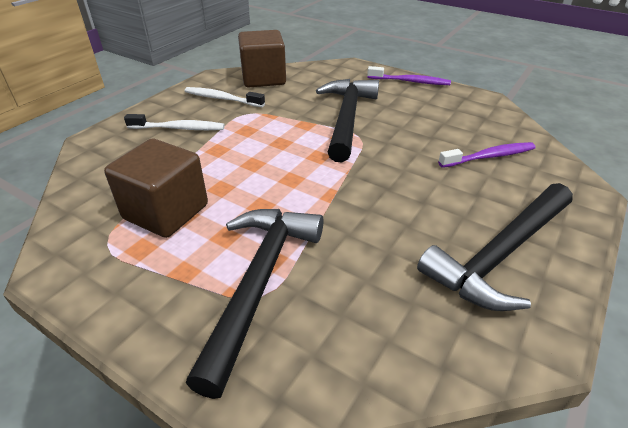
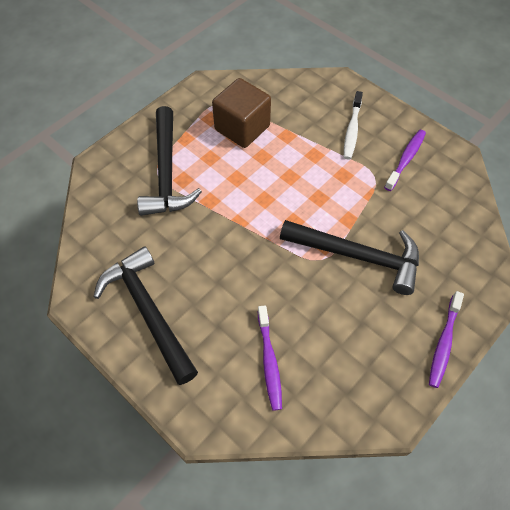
camera: 100 degrees right, 20 degrees up
(222, 99) = (406, 159): white toothbrush -> purple toothbrush
(260, 282) = (166, 173): black hammer -> black hammer turned 60 degrees clockwise
(263, 78) = (453, 195): brown cube -> none

